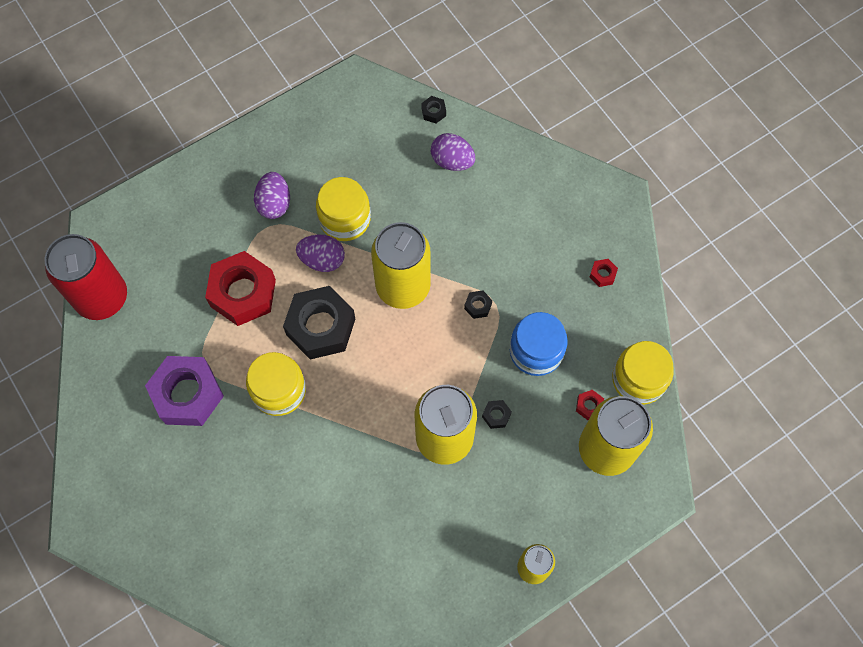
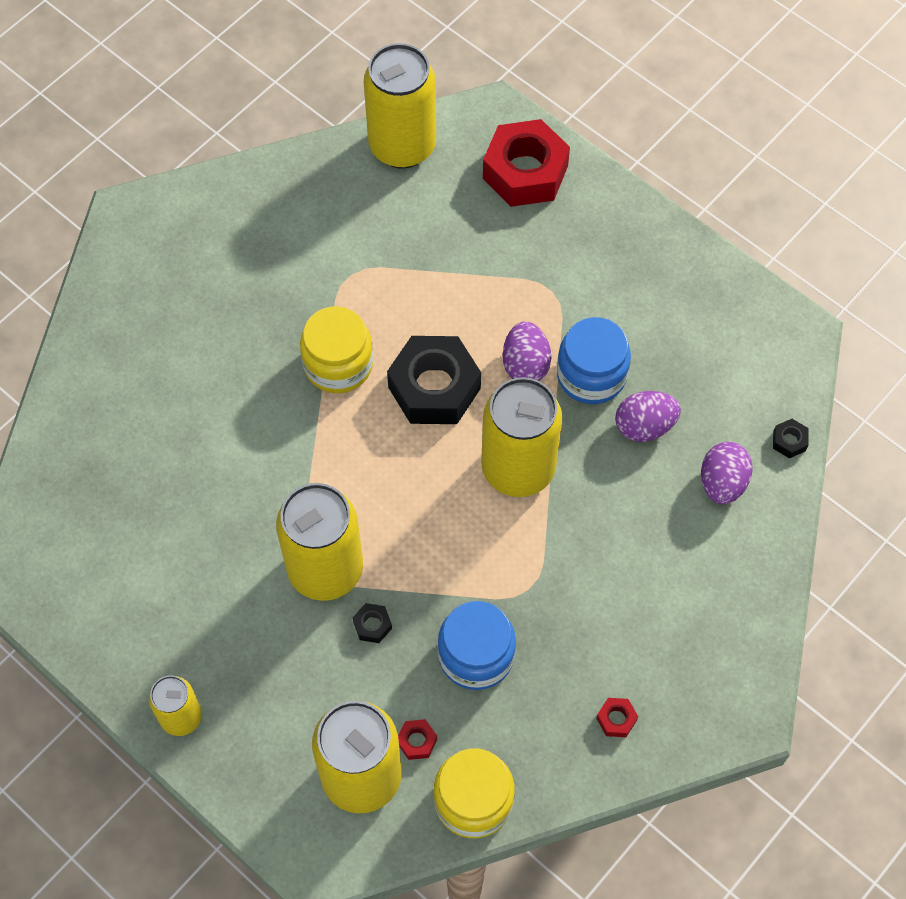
camera: 75 degrees right, 5 degrees down
(102, 298) = (402, 146): red can -> yellow can
(187, 394) = (307, 269): purple nut -> none
(243, 293) = (453, 289): red nut -> red nut (525, 172)
(274, 204) = (585, 289): purple egg -> purple egg (644, 426)
(345, 219) = (591, 375): yellow jar -> blue jar
(478, 306) = (518, 566): black nut -> none

